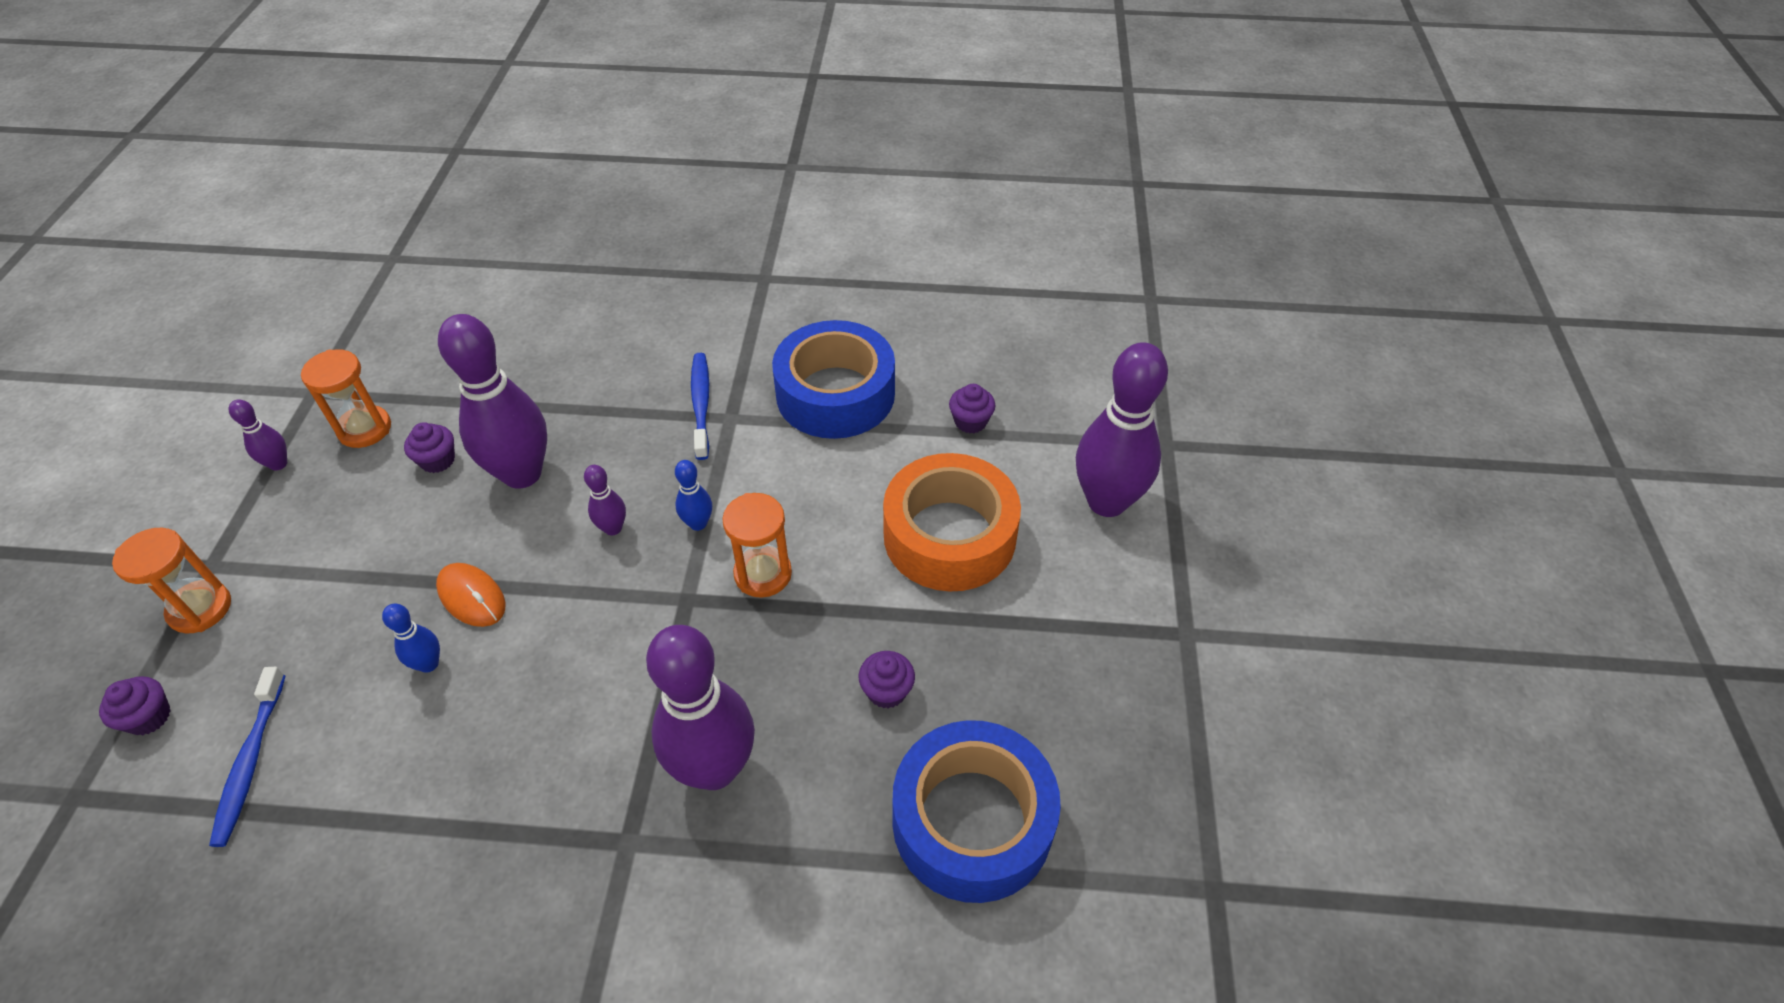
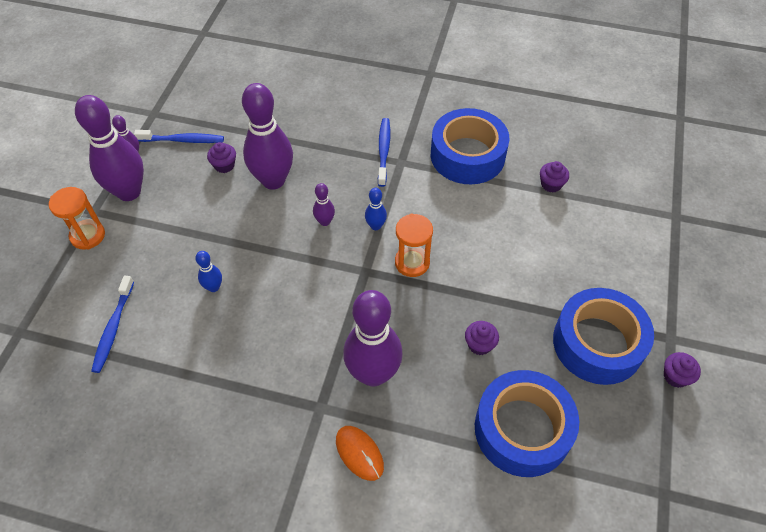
camera: 10 degrees right, 5 degrees up
(149, 717) = (59, 294): purple cupcake -> purple cupcake (675, 376)
(365, 429) = (183, 140): orange hourglass -> blue toothbrush
(472, 597) = (240, 251): orange mouse -> orange mouse (359, 453)
(949, 536) = (529, 255): orange tape -> none
(1075, 659) = (597, 343): none -> blue tape
(1106, 502) = (632, 248): purple bowling pin -> purple bowling pin (129, 192)

